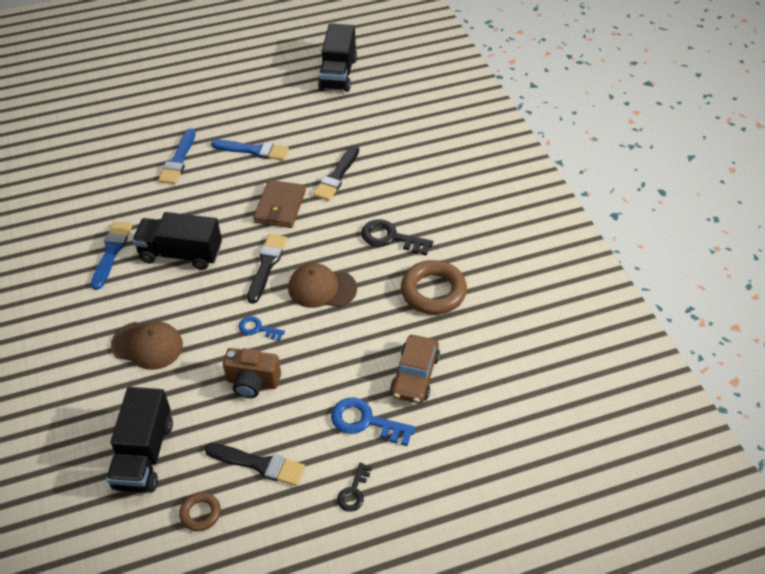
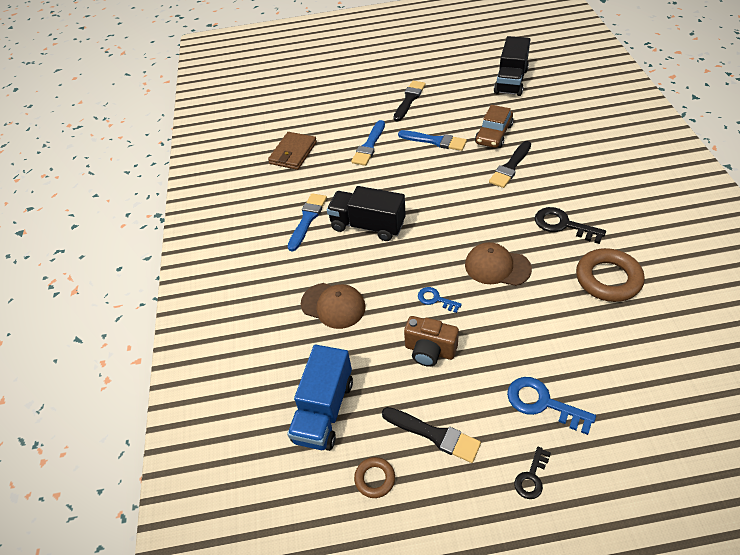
camera: 15 degrees right, 0 degrees up
(144, 454) = (324, 410): black truck -> blue truck
(267, 265) = (445, 241): black brush -> black brush (409, 99)
(280, 206) = (458, 190): brown wallet -> brown wallet (293, 153)
(415, 375) = (593, 361): brown car -> brown car (494, 134)

